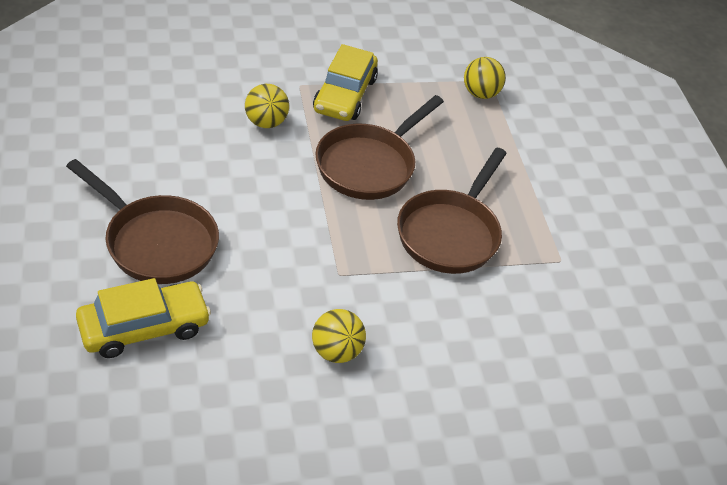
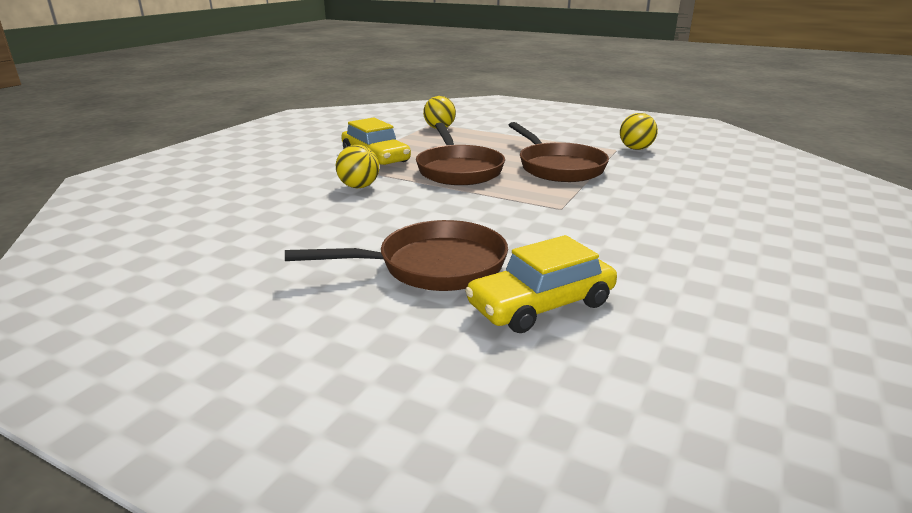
camera: 45 degrees left, 20 degrees down
(144, 327) = (541, 304): yellow car -> yellow car turned 135 degrees counterclockwise
(336, 351) = (646, 231): yellow ball -> yellow ball (635, 149)

